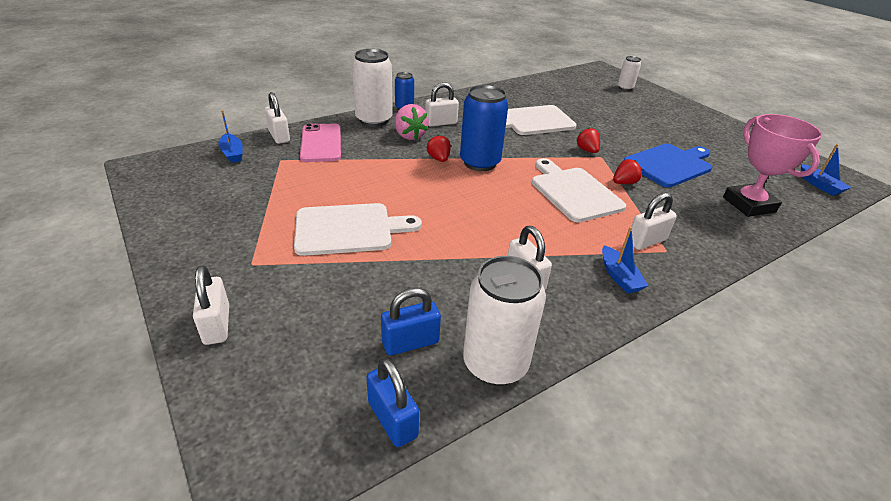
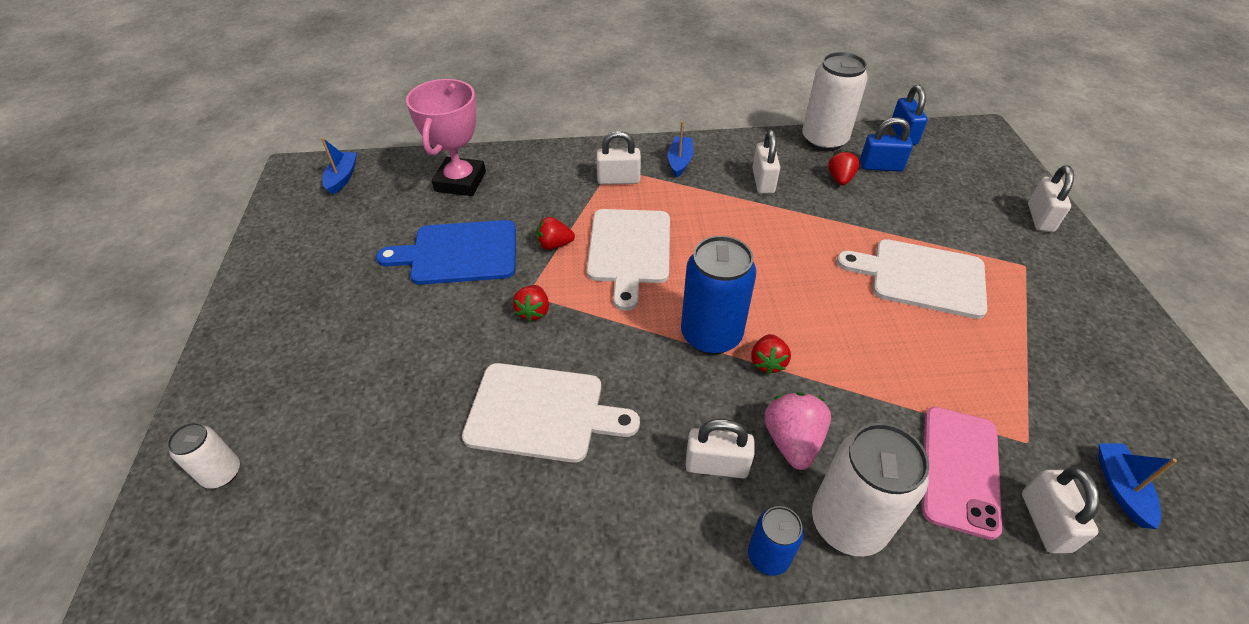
camera: 150 degrees left, 10 degrees up
(450, 307) = (840, 179): none -> red strawberry

